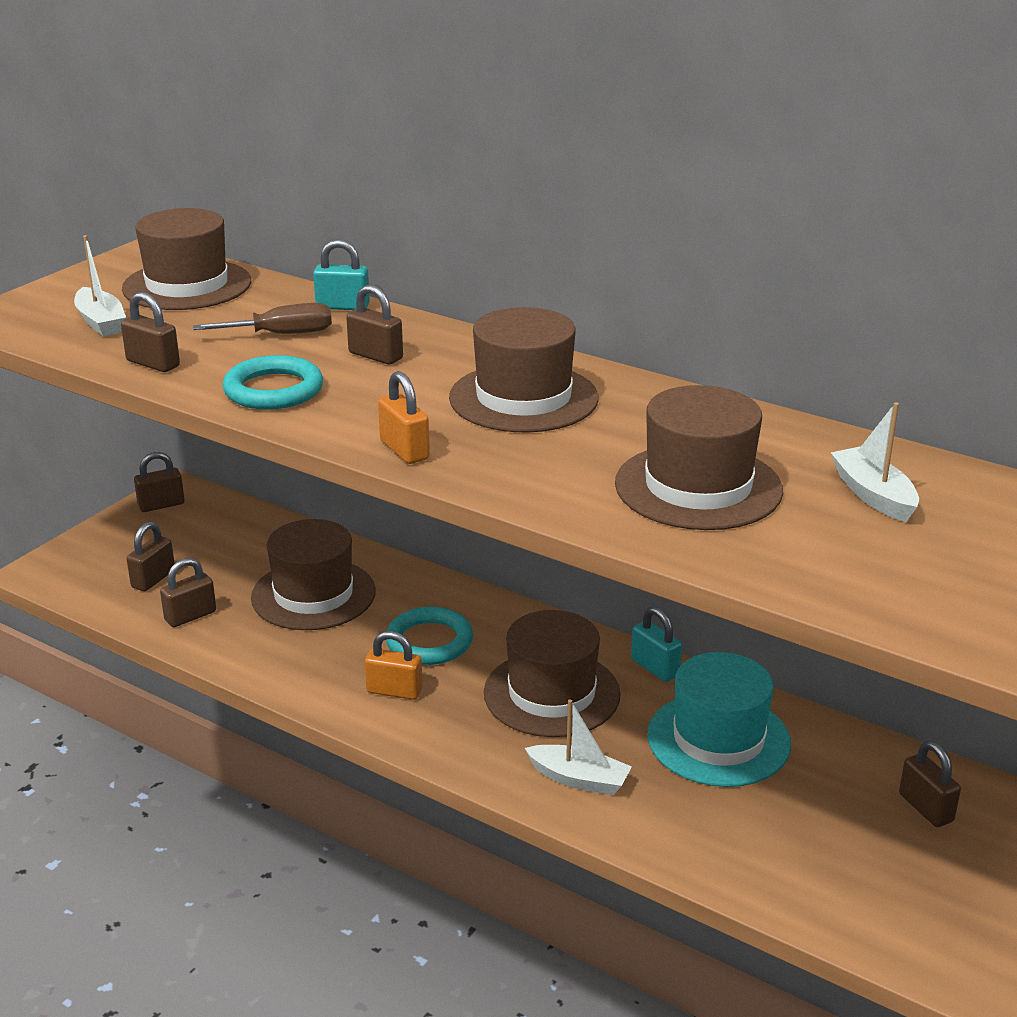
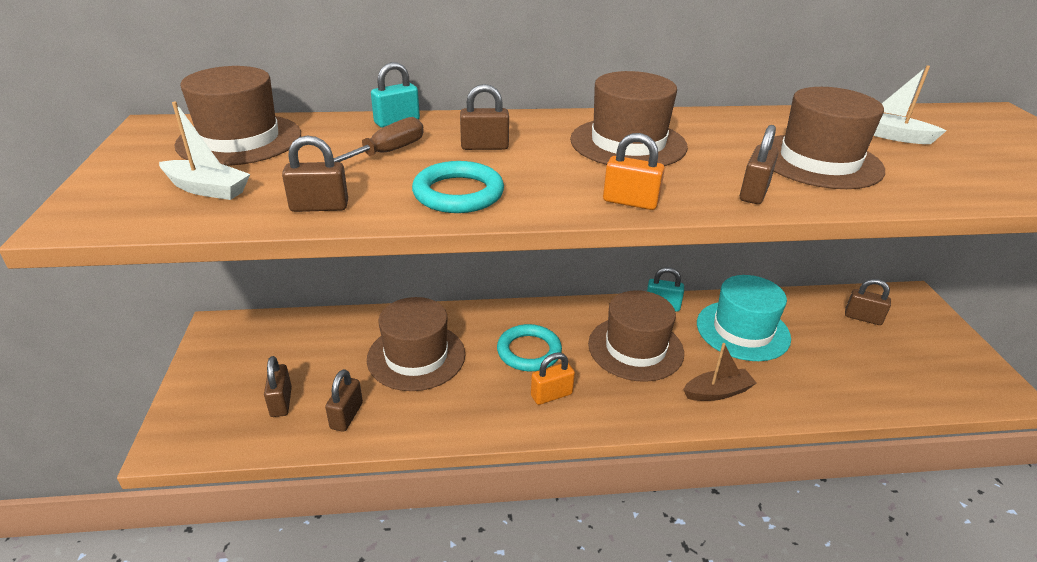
camera: 40 degrees left, 5 degrees up
(161, 505) = (218, 343): brown padlock -> brown padlock (754, 193)
(579, 779) = (717, 392): white boat -> brown boat

